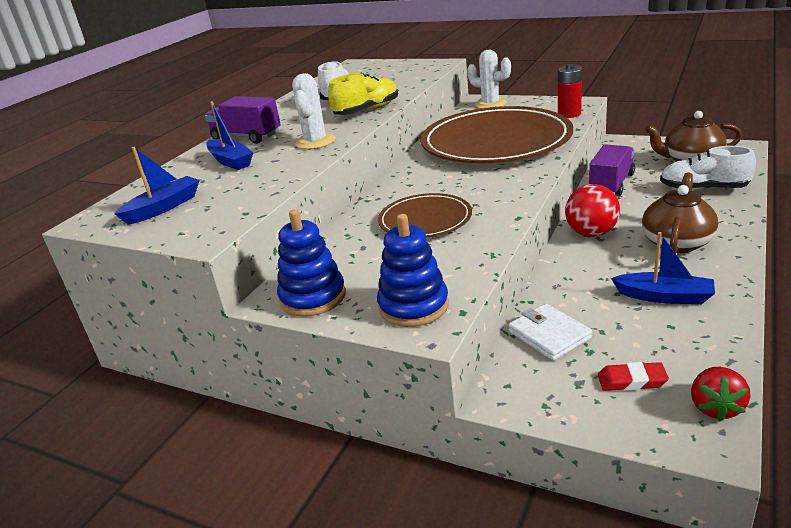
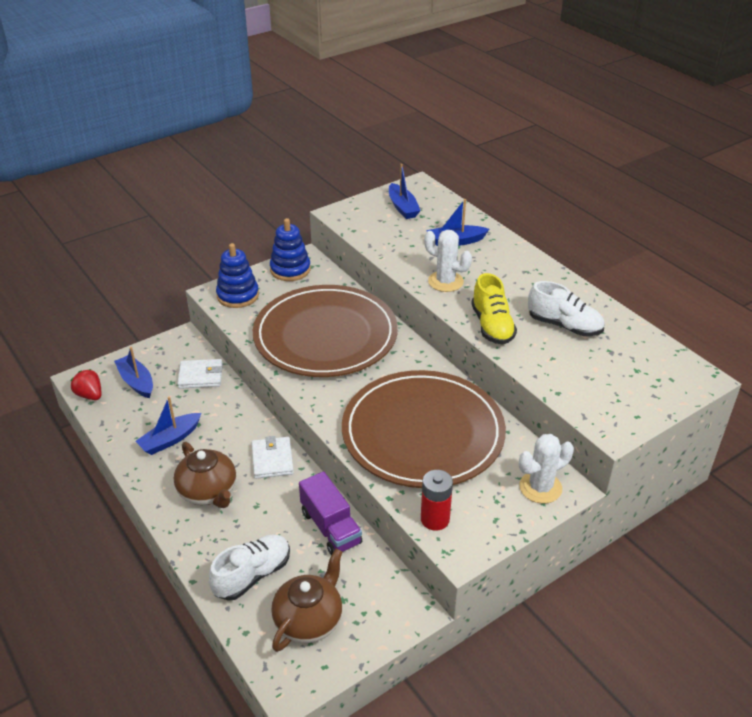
camera: 115 degrees right, 10 degrees up
(246, 137) = (505, 258): purple truck -> none
(425, 220) = (325, 335): brown plate -> brown plate, size x1.97
(591, 233) = (272, 460): red ball -> white wallet
(632, 380) = (136, 382): red eraser -> blue boat

